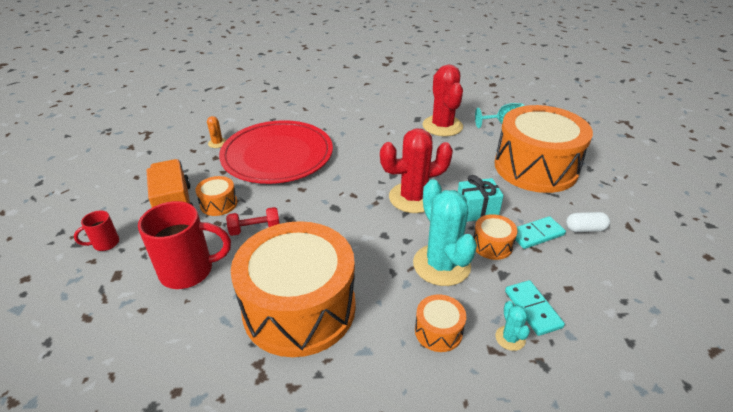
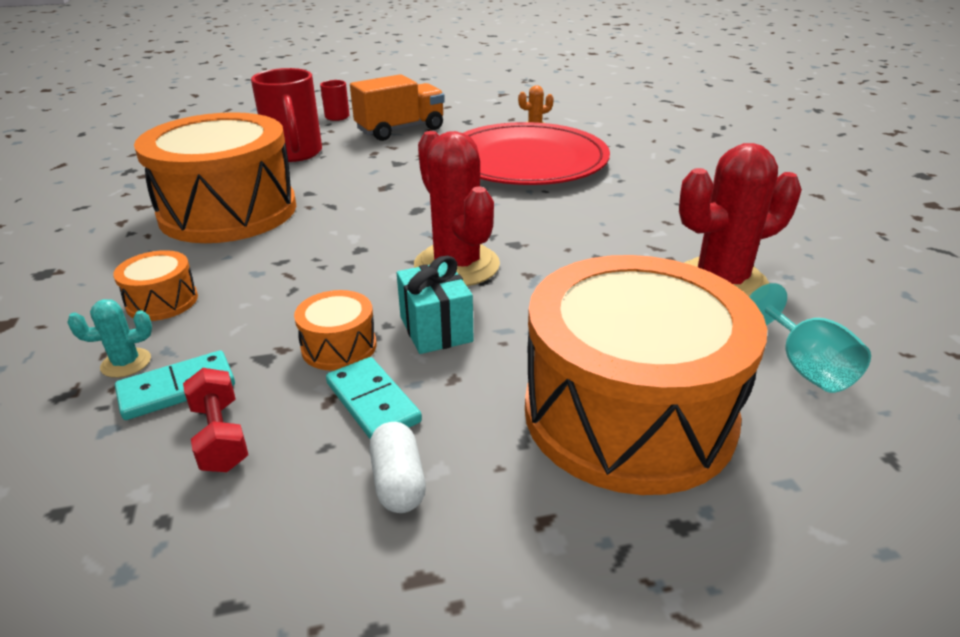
camera: 80 degrees right, 5 degrees down
(219, 204) = (408, 147): orange drum -> none
(255, 229) = (364, 171): red dumbbell -> red dumbbell (220, 436)
(441, 265) = (292, 298): turquoise cactus -> none

